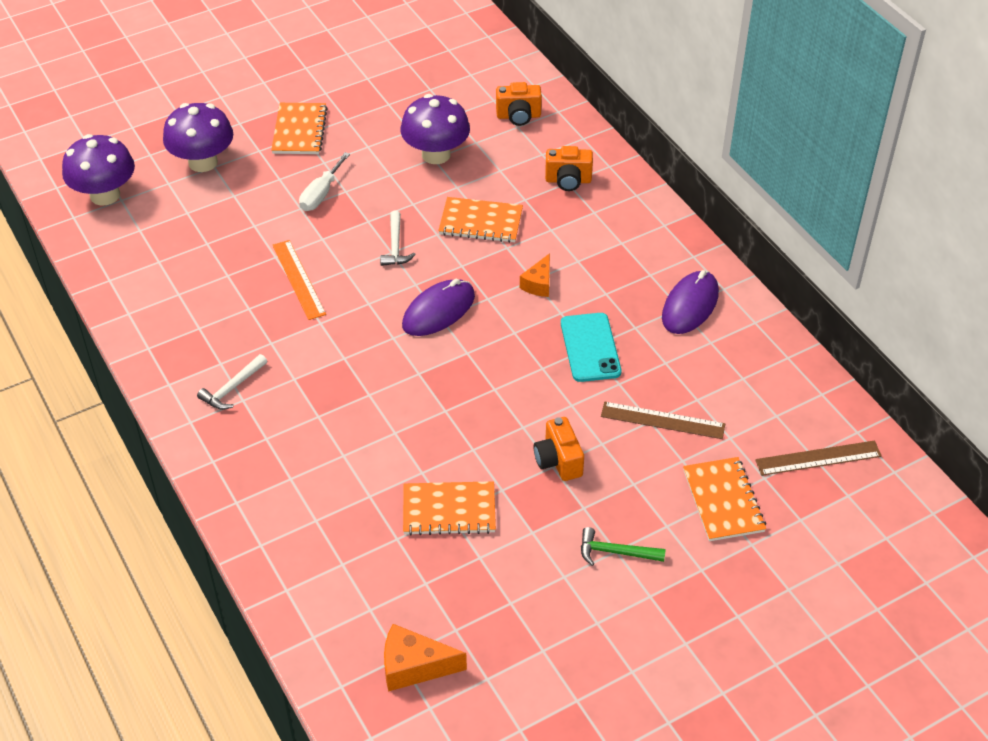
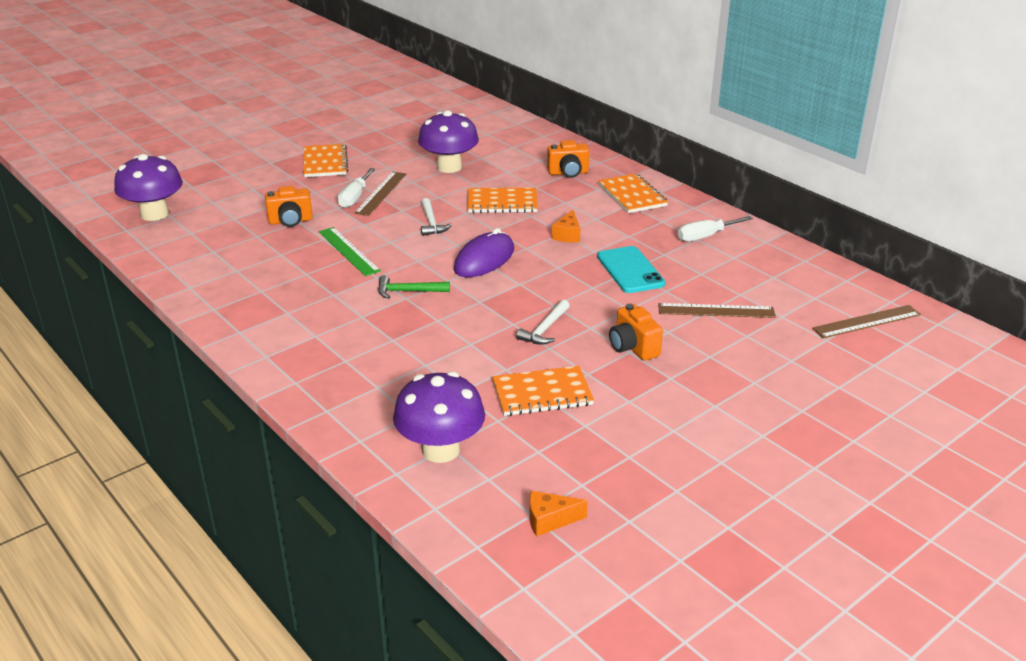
camera: 10 degrees left, 15 degrees down
(203, 162) = (242, 187): purple mushroom -> purple mushroom (440, 450)
(233, 388) = (303, 328): white hammer -> white hammer (545, 329)
(298, 279) = (348, 251): orange ruler -> green ruler
(351, 190) = (381, 193): none -> brown ruler
(414, 666) = (549, 520): orange cheese -> orange cheese, size x0.66
(518, 116) = (512, 141): orange camera -> orange camera (290, 221)
(616, 552) = (715, 406): green hammer -> green hammer (408, 291)
(690, 305) = (705, 236): purple mouse -> white screwdriver
(723, 501) = (797, 359): orange notebook -> orange notebook (632, 195)

